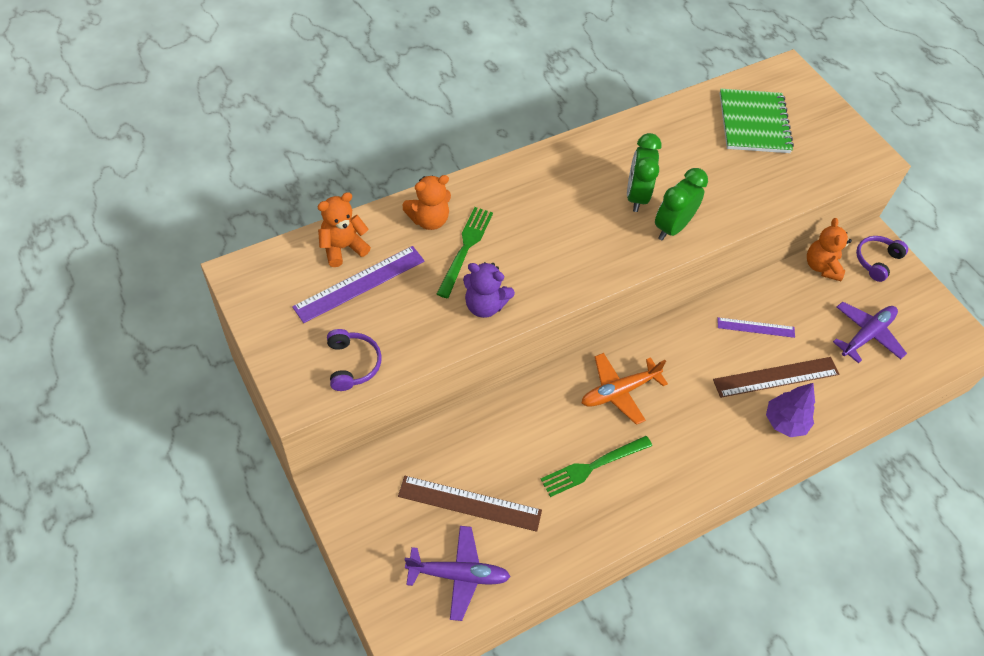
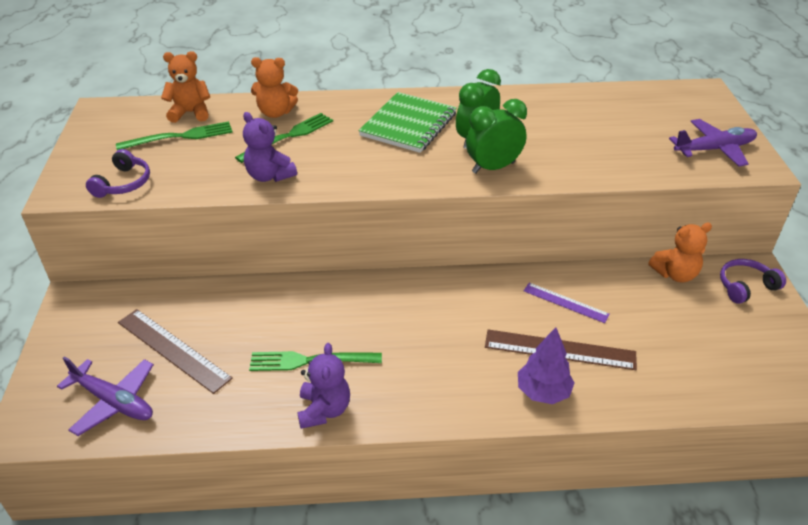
camera: 30 degrees right, 15 degrees down
(359, 283) = (181, 136): purple ruler -> green fork
(619, 391) = (384, 310): orange plane -> none
(635, 508) = (324, 410): none -> purple teddy bear
(754, 123) = (638, 117): green notebook -> green notebook (409, 125)
(821, 266) = (675, 274): orange teddy bear -> orange teddy bear turned 135 degrees counterclockwise
(866, 335) = (693, 346): purple plane -> purple plane (714, 149)

